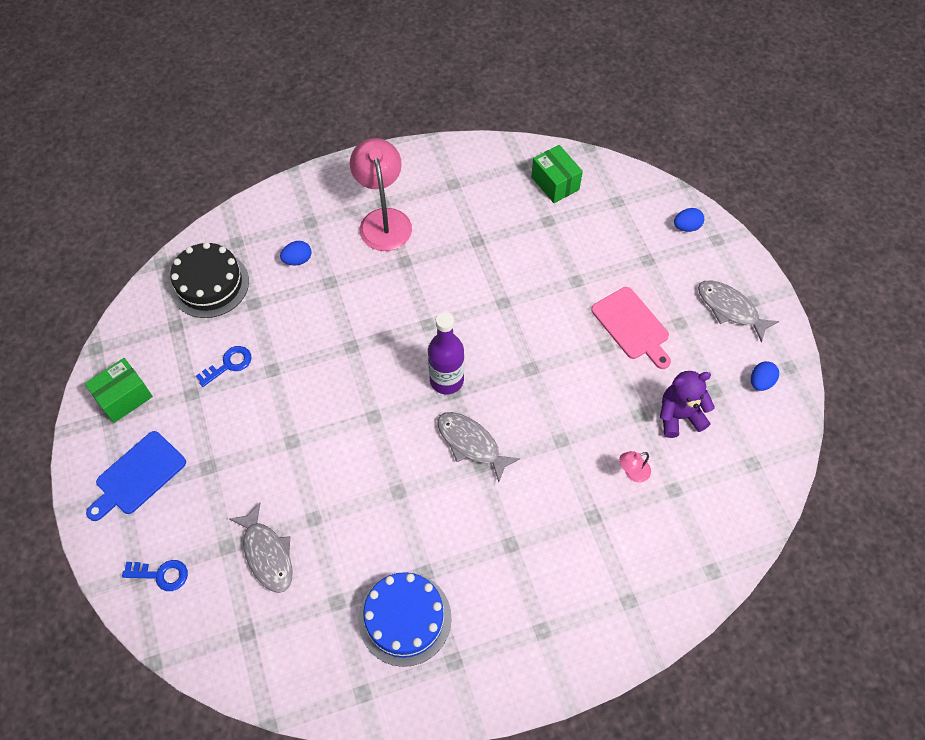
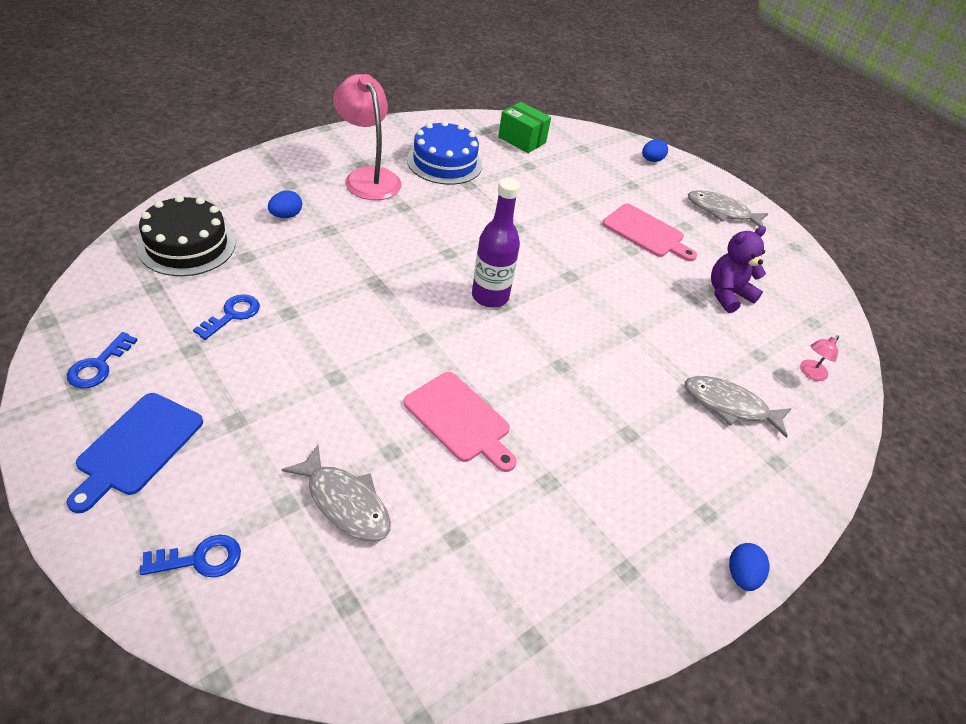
camera: 25 degrees left, 15 degrees down
(124, 397) = (99, 366): green box -> blue key
(375, 501) = (460, 420): none -> pink cutting board
(405, 618) = (547, 537): blue cake -> blue cake (444, 162)
(471, 443) = (542, 347): grey fish -> grey fish (730, 406)
(632, 472) = (713, 347): pink lamp -> pink lamp (810, 373)
(760, 382) = (779, 260): blue egg -> blue egg (741, 575)

